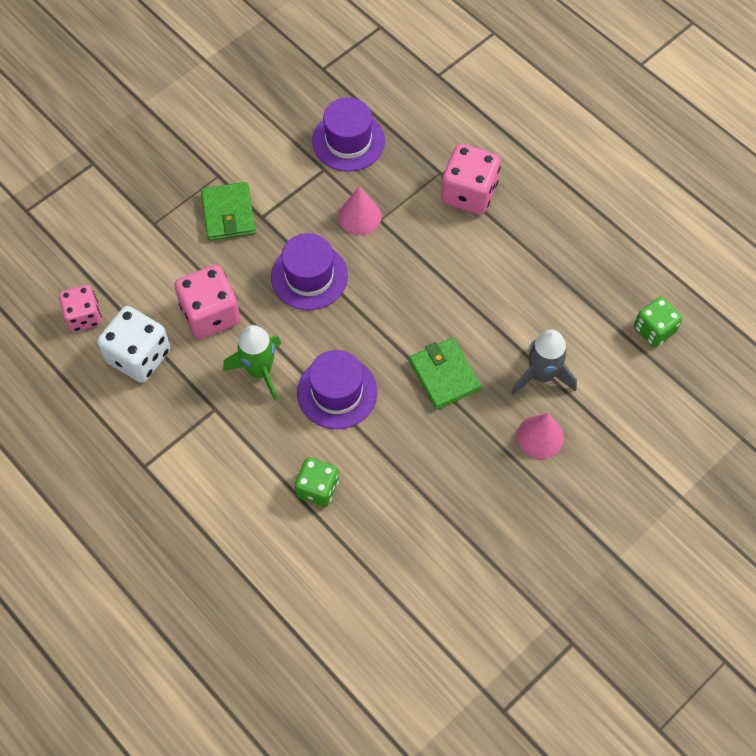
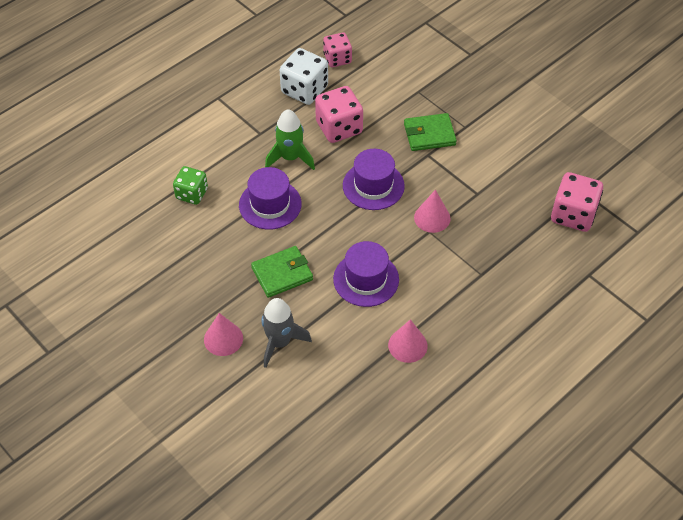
camera: 90 degrees right, 10 degrees down
(348, 141) = (507, 209): purple hat -> purple hat (366, 279)
(468, 193) = (461, 295): pink dice -> pink dice (573, 215)
(537, 246) = (407, 345): none -> pink cone
(654, 330) = (322, 433): green dice -> none

